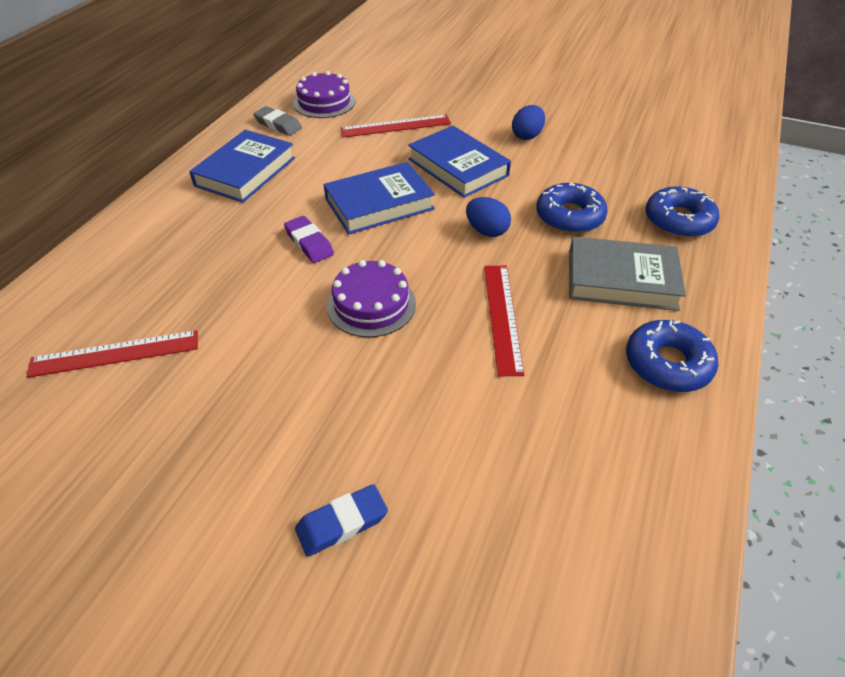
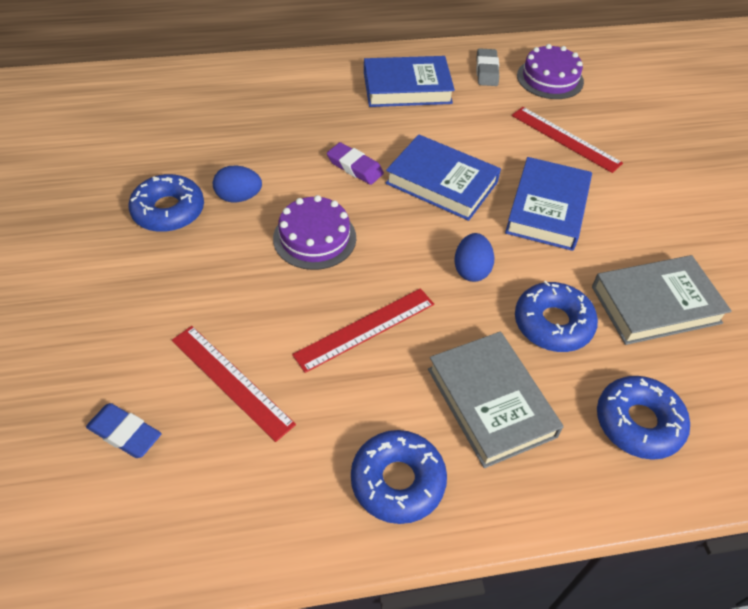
camera: 55 degrees right, 5 degrees up
(115, 354) = (170, 135): red ruler -> red ruler (231, 381)
(230, 398) = (168, 211): none -> blue donut
(309, 243) = (355, 167): purple eraser -> purple eraser turned 75 degrees counterclockwise
(342, 523) = (97, 324): blue eraser -> blue eraser (125, 433)
(527, 136) = (656, 237): blue egg -> blue egg (239, 197)
(585, 165) = (655, 304): none -> grey book

